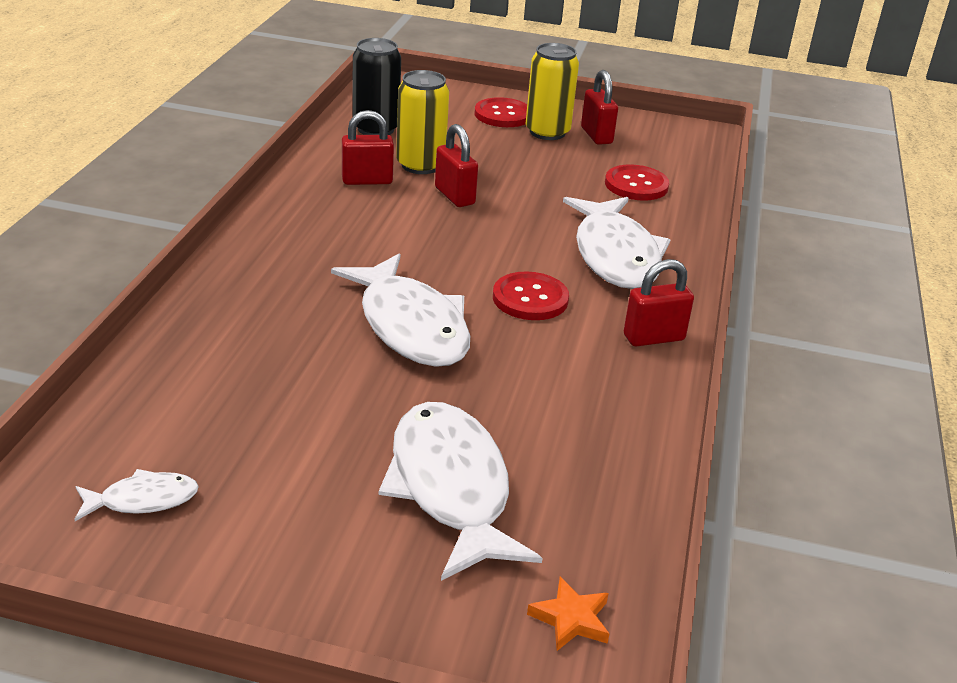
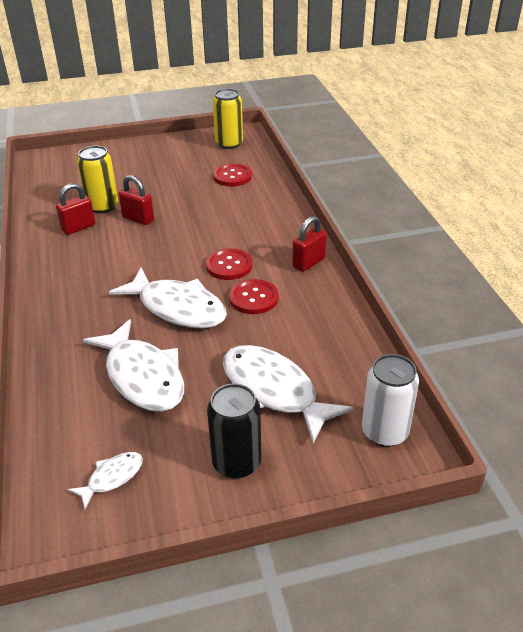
camera: 25 degrees left, 5 degrees up
(375, 129) = (56, 192): black can -> black can (236, 463)
(503, 115) = (125, 157): red button -> red button (254, 298)
(547, 132) = (159, 160): yellow can -> yellow can (229, 144)
(571, 619) = (384, 432): orange star -> white can
(596, 135) = (188, 153): red padlock -> none
(615, 255) = (253, 222): white fish -> white fish (142, 376)

